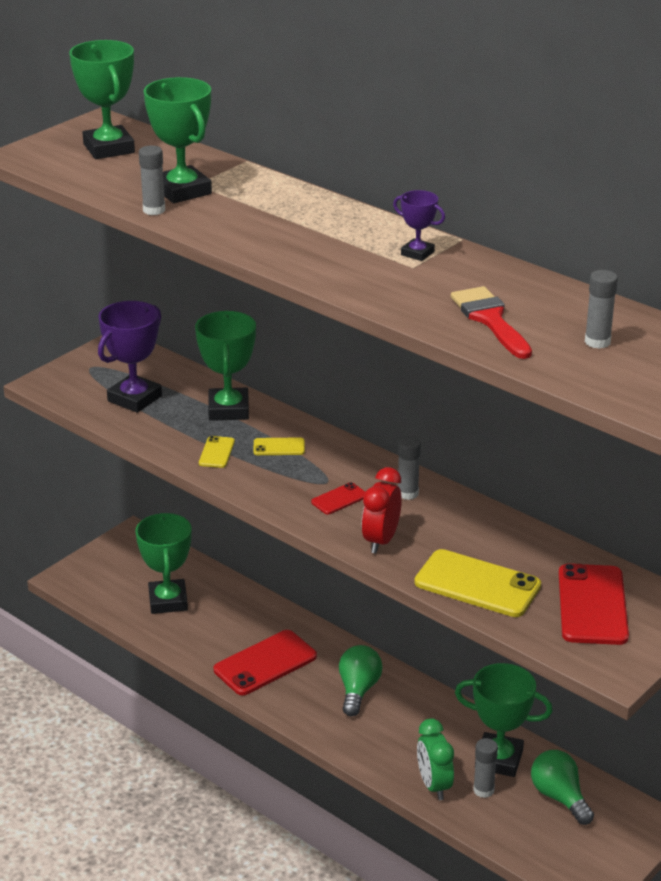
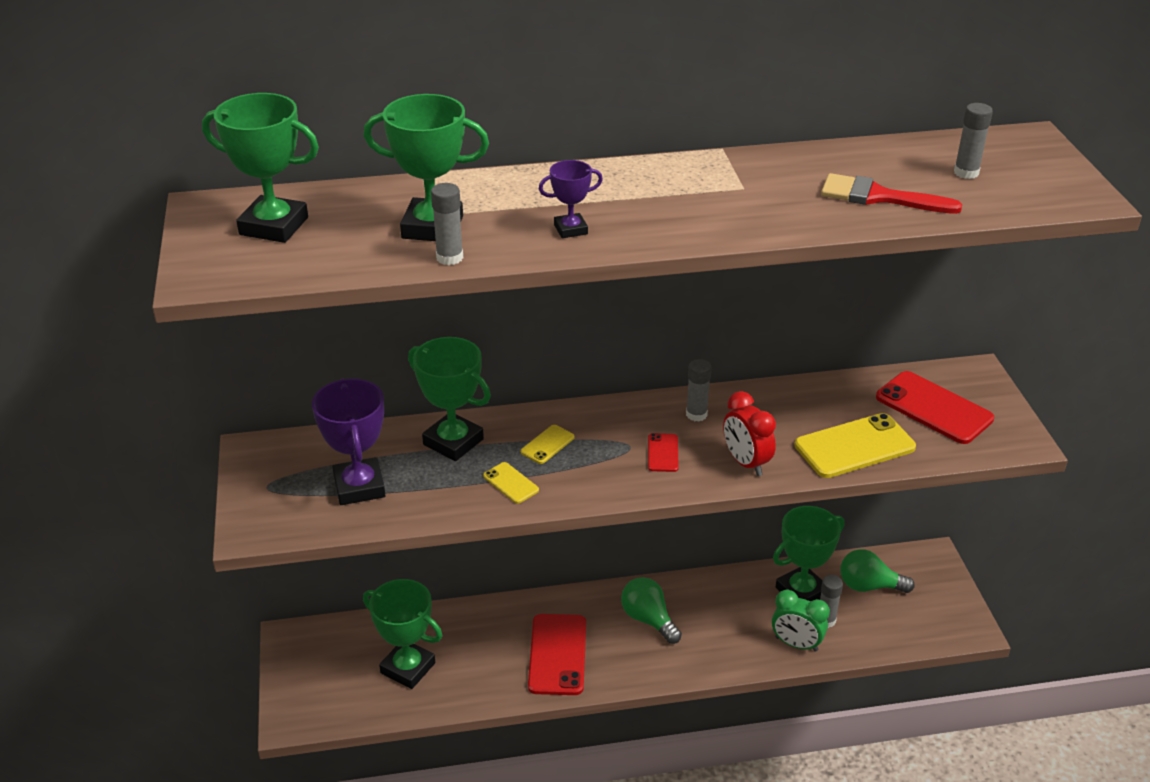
camera: 50 degrees left, 5 degrees up
(417, 253) = (722, 176): purple trophy -> purple trophy (570, 229)

